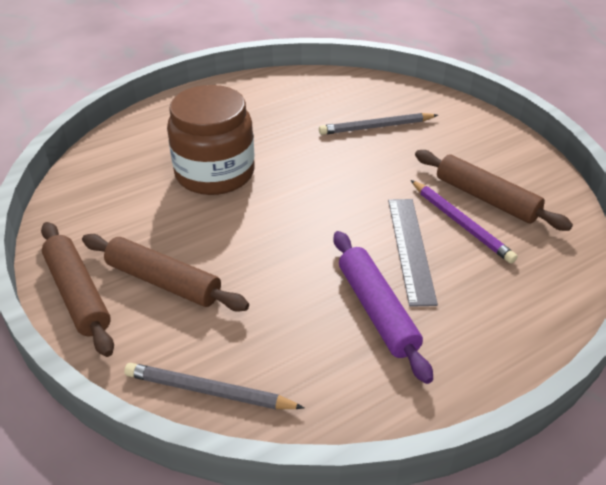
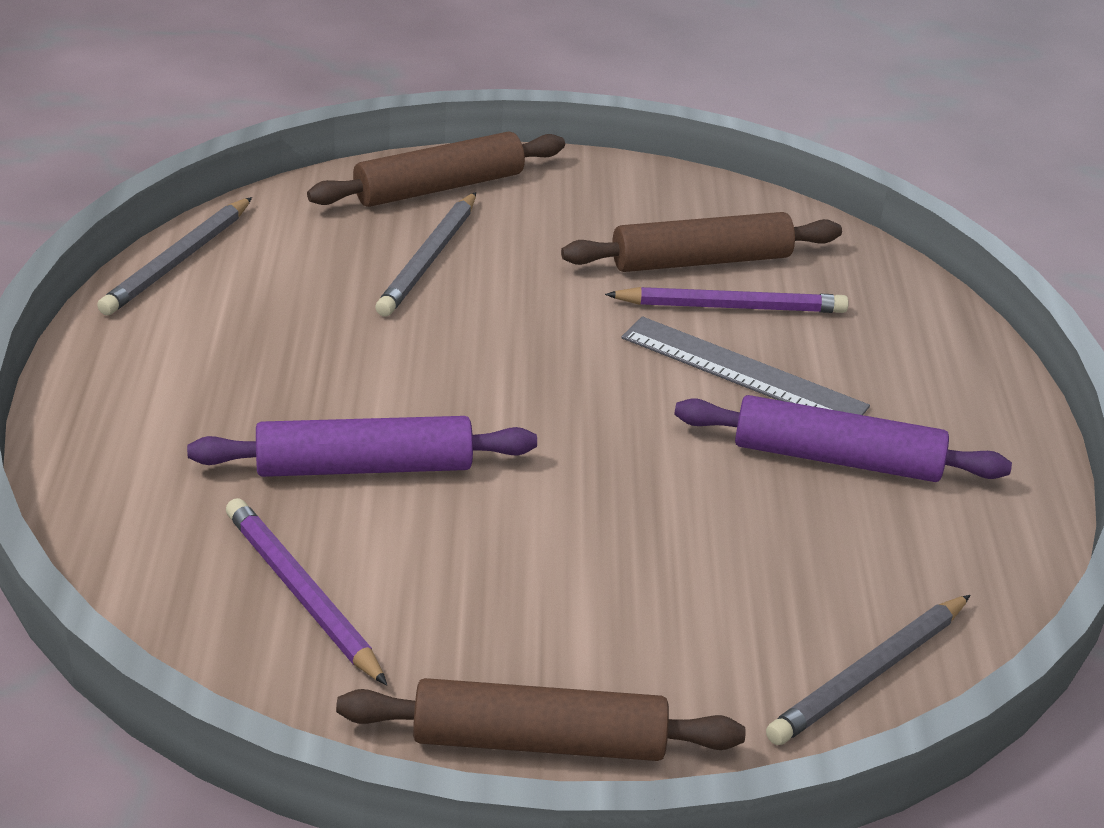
camera: 60 degrees left, 5 degrees down
(121, 193) = (302, 594): none -> purple pencil
(163, 281) = (596, 632): brown rolling pin -> brown rolling pin (439, 187)
(215, 173) = (364, 467): brown jar -> purple rolling pin
(295, 77) = (178, 261): none -> grey pencil

